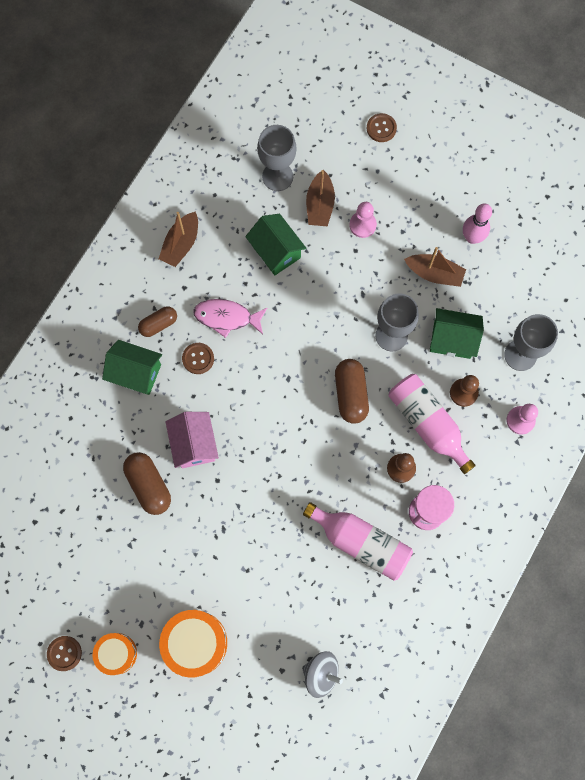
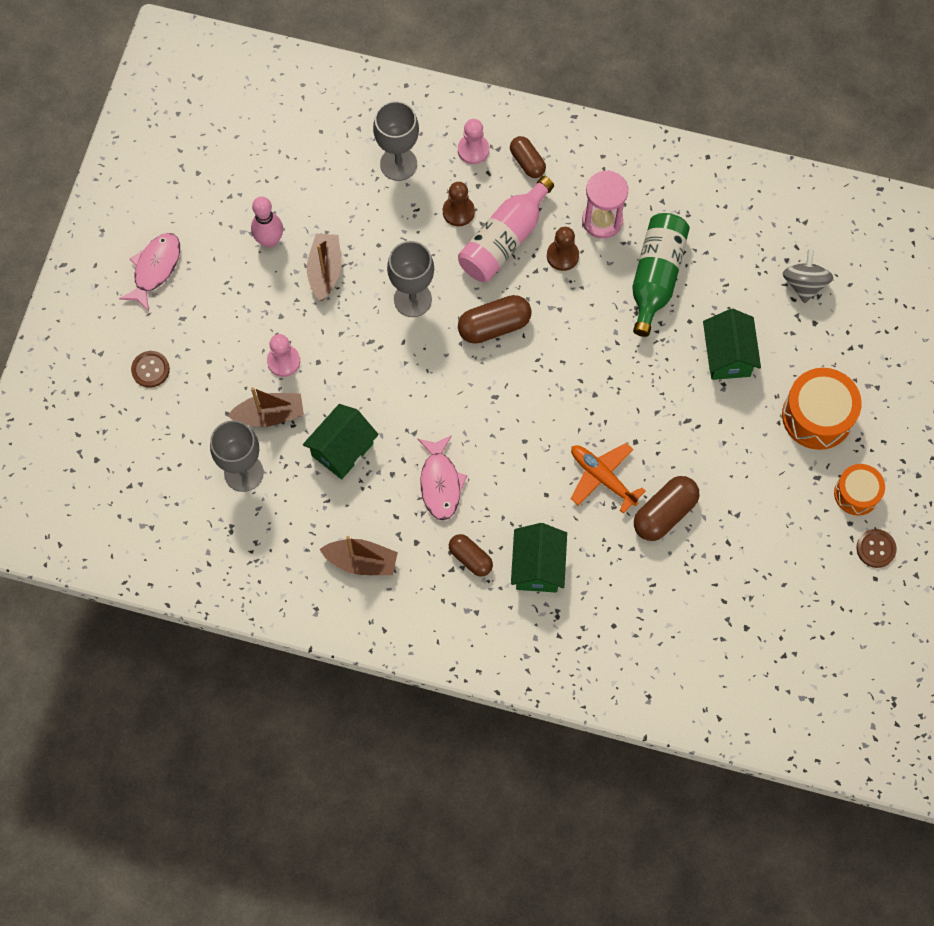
camera: 105 degrees left, 5 degrees down
(194, 444) = (602, 477): pink house -> orange plane
(198, 358) = (500, 501): brown button -> none
(361, 542) = (656, 277): pink bottle -> green bottle
(452, 339) = (400, 236): green house -> green house (727, 356)
(467, 148) = (155, 269): none -> pink fish
(498, 463) = (527, 162): none -> brown capsule

